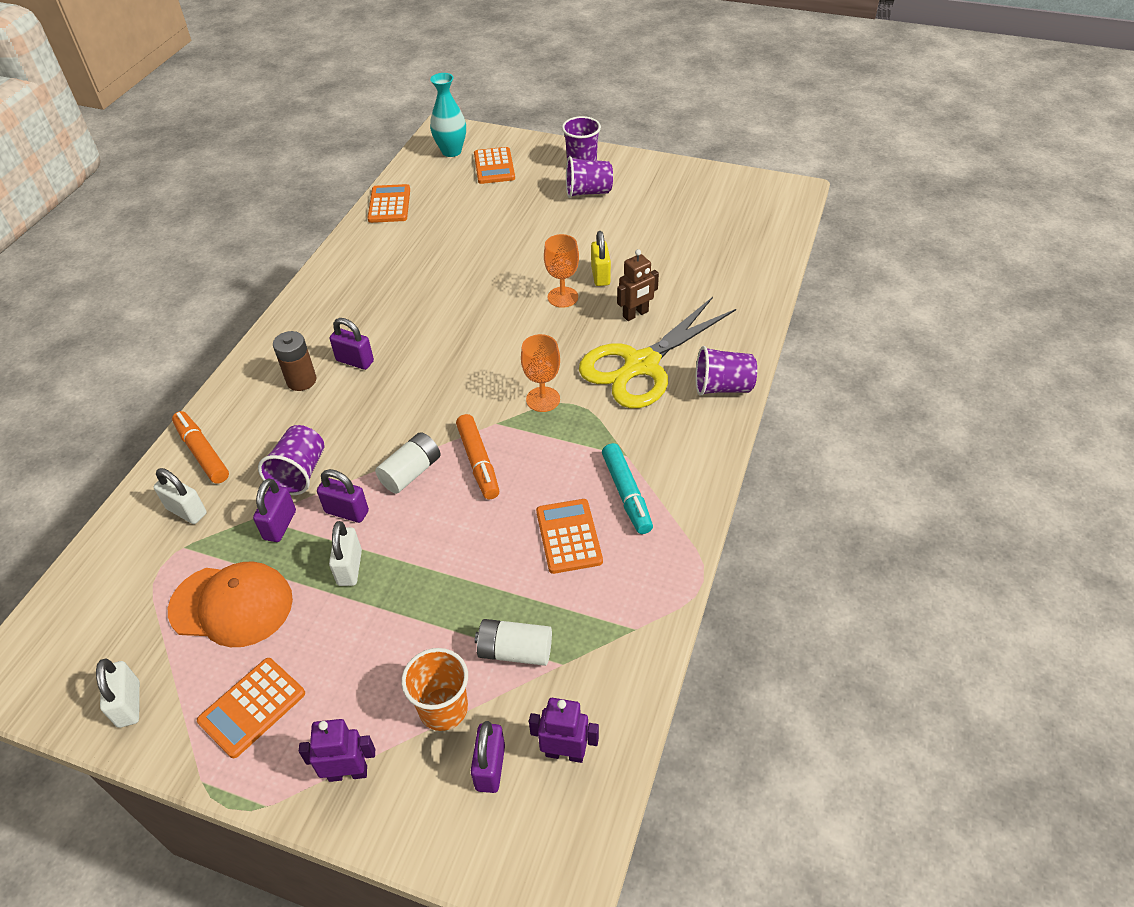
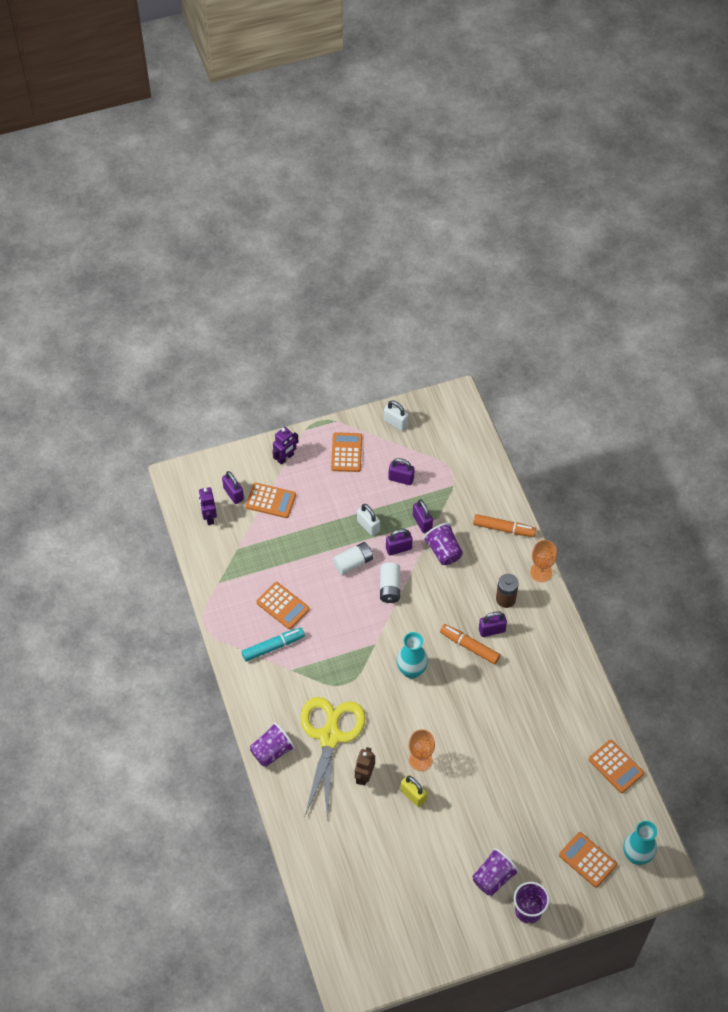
camera: 140 degrees right, 10 degrees up
(186, 511) = (473, 499): white padlock -> none
(232, 605) = (401, 479): orange cap -> purple padlock
(443, 709) = (271, 501): orange cup -> orange calculator
(478, 462) = (362, 615): orange marker -> orange marker (469, 646)
(485, 374) = (411, 670): none -> turquoise vase
(515, 651) = (262, 540): white battery -> white battery (353, 563)
(543, 399) = (364, 675): orange goblet -> orange goblet (541, 572)
(565, 753) = (209, 517): purple robot -> purple robot turned 105 degrees clockwise
(626, 494) = (273, 647): turquoise marker -> turquoise marker turned 120 degrees clockwise

